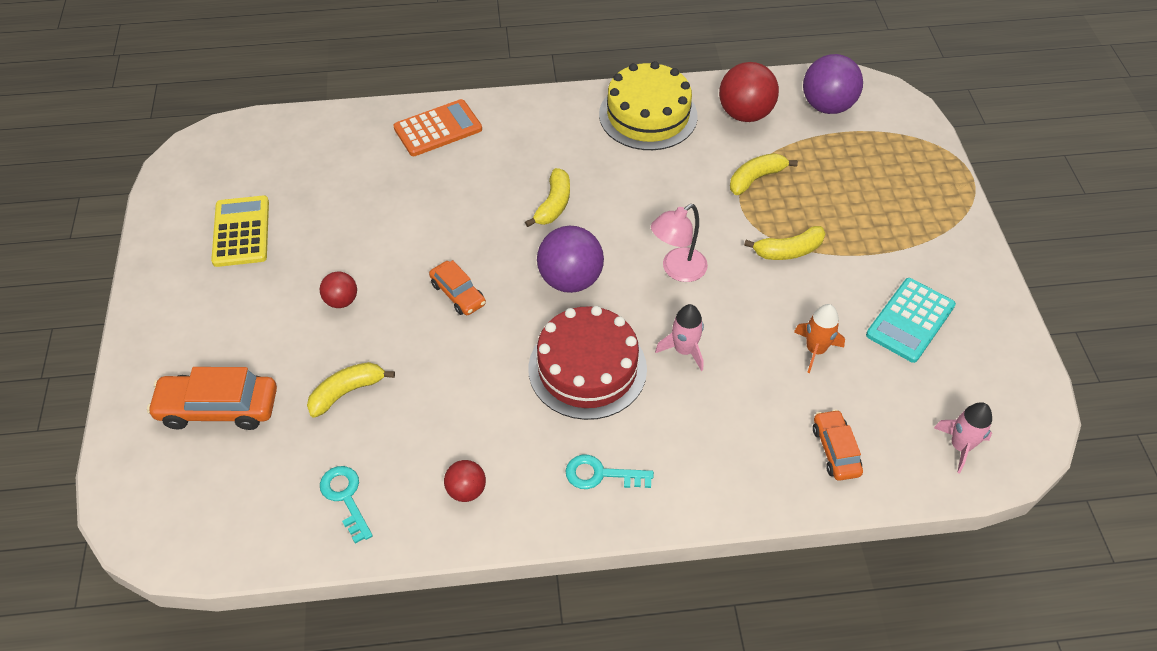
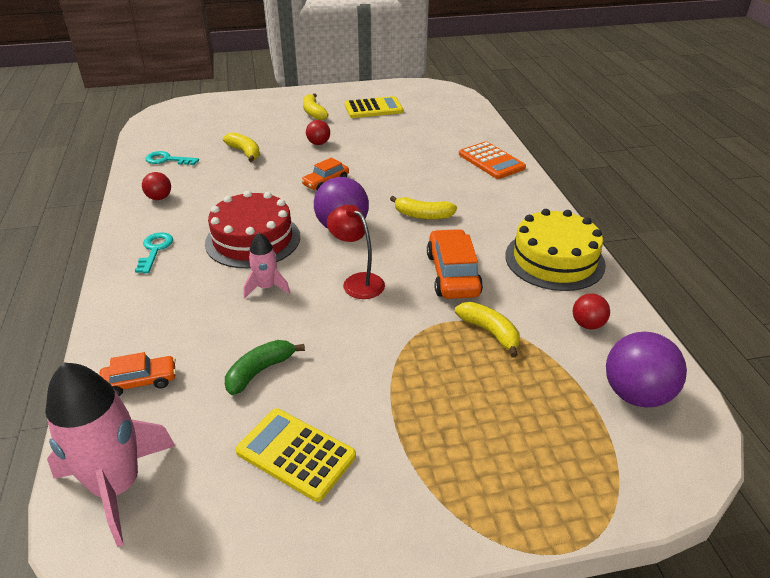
camera: 85 degrees right, 15 degrees down
(218, 408) = (239, 118): orange car -> orange car (452, 274)
(345, 497) = (167, 160): turquoise key -> turquoise key turned 135 degrees counterclockwise
(677, 270) = (357, 282): pink lamp -> red lamp
(745, 114) = (587, 324): red ball -> red ball, size x0.55
(788, 251) = (390, 354): yellow banana -> yellow banana (314, 113)
(815, 350) = (260, 371): orange rocket -> green banana
(910, 320) = (296, 454): turquoise calculator -> yellow calculator
(960, 446) = (117, 486): pink rocket -> pink rocket, size x1.92

